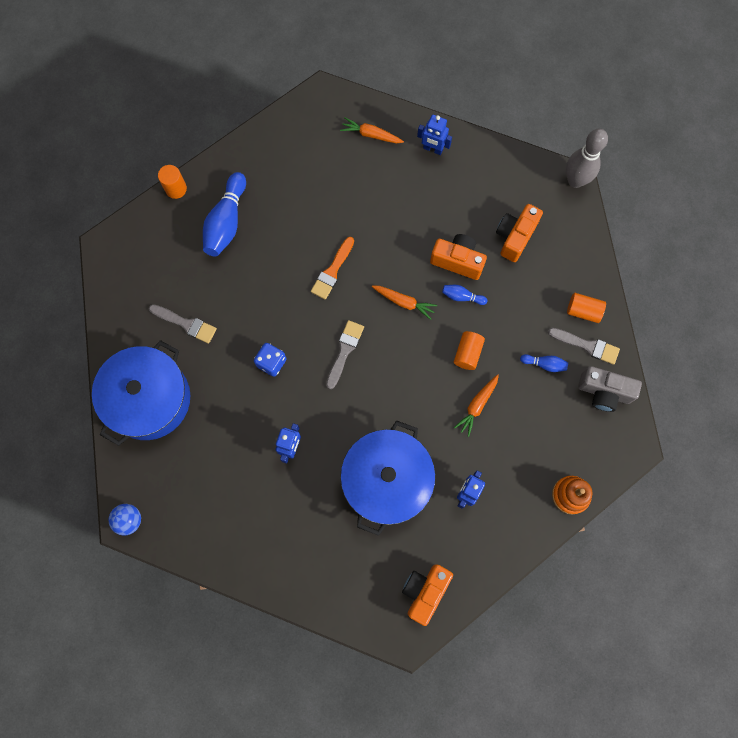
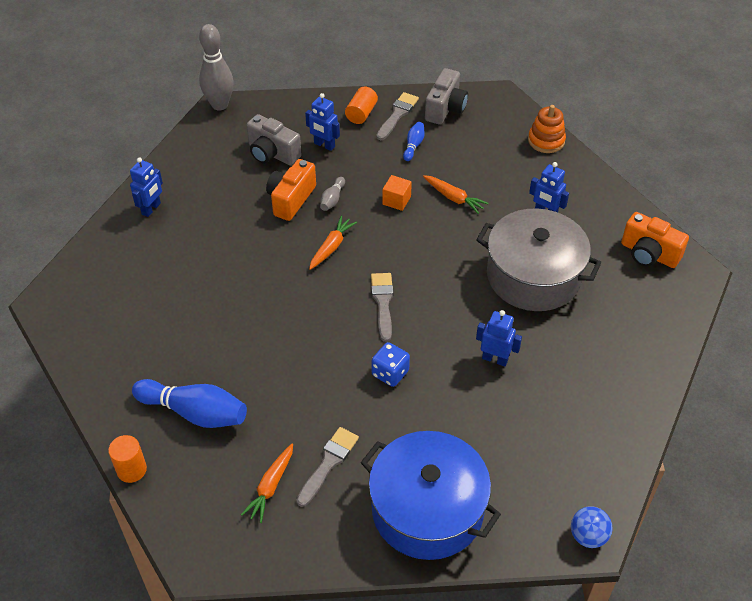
camera: 85 degrees left, 25 degrees down
(332, 271) = (283, 308): orange brush -> none
(344, 351) = (383, 303): grey brush -> grey brush turned 60 degrees clockwise
(371, 135) = (116, 261): orange carrot -> orange carrot (270, 486)
(386, 480) = (533, 276): blue pot -> grey pot
(462, 297) = (332, 199): blue bowling pin -> grey bowling pin
(467, 353) = (396, 200): orange cylinder -> orange cube
(515, 237) = (272, 153): orange camera -> grey camera
(533, 281) = (324, 145): none -> blue robot

